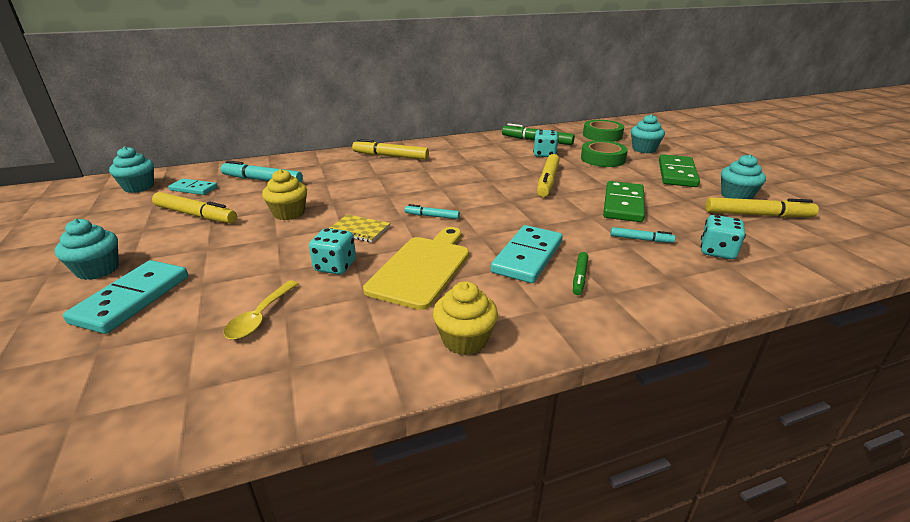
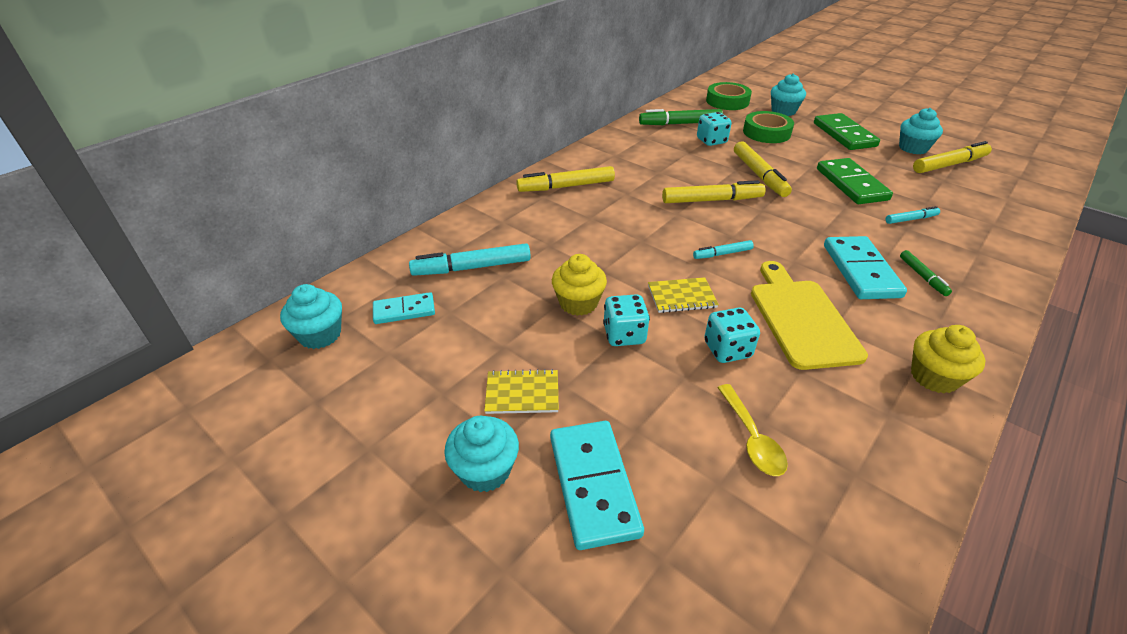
camera: 30 degrees left, 10 degrees up
(179, 244) = (522, 393): none -> yellow notebook
(196, 215) = (474, 347): yellow marker -> yellow marker (712, 200)
(717, 251) = (971, 213): turquoise dice -> turquoise dice (624, 335)

